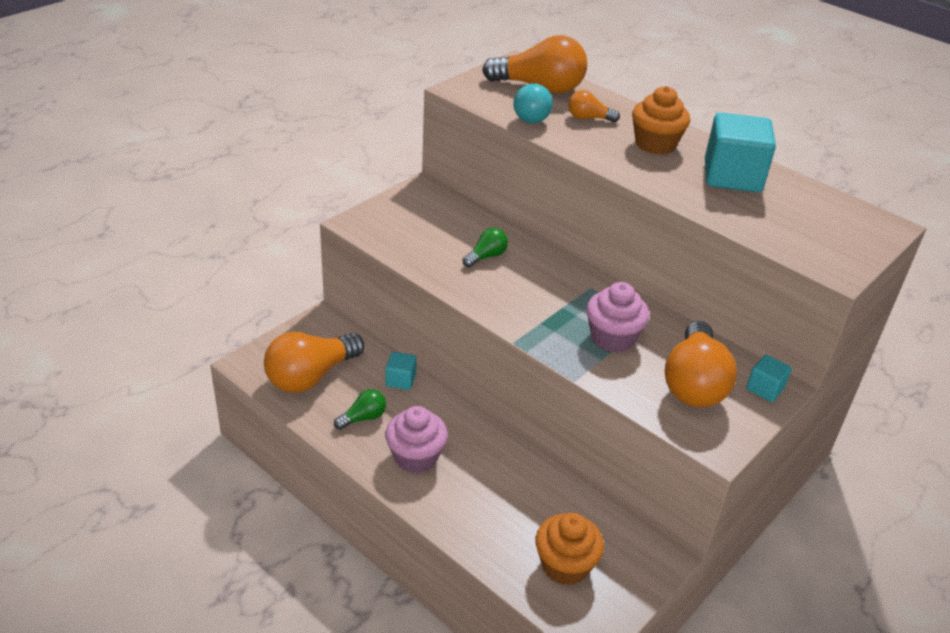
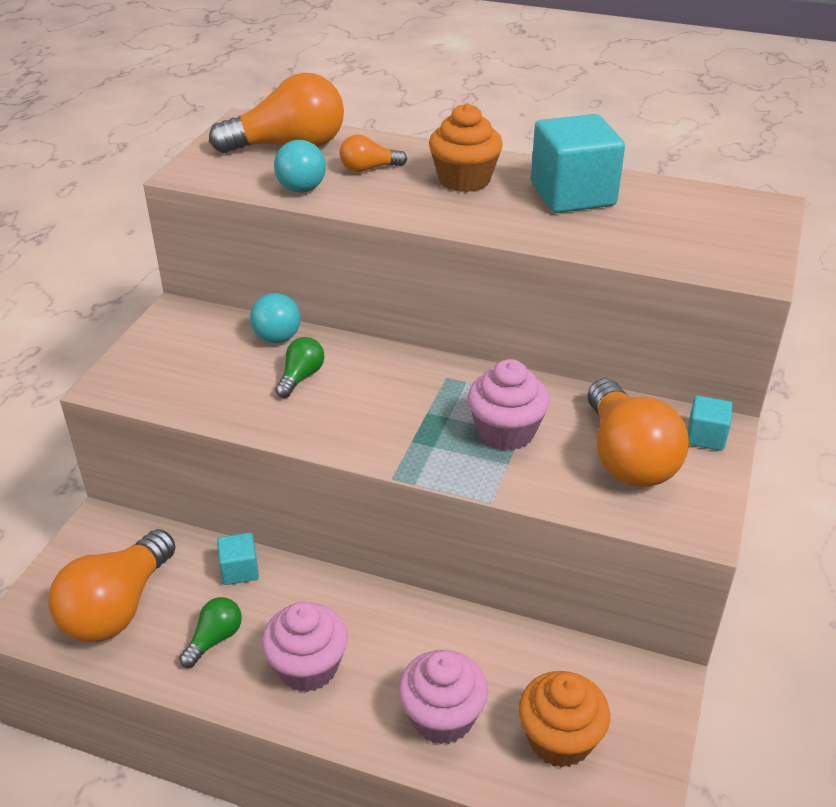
camera: 20 degrees left, 0 degrees up
(484, 225) = (277, 338): none -> turquoise ball
(490, 521) = (442, 717): none -> pink cupcake

